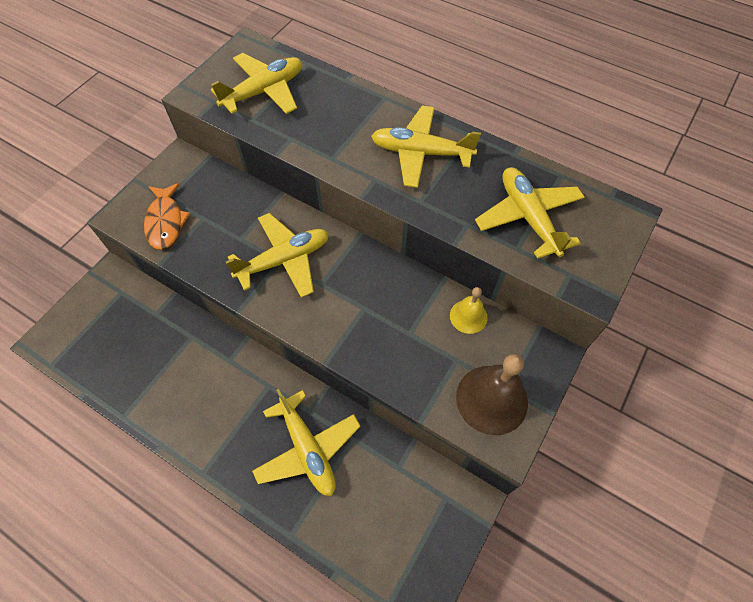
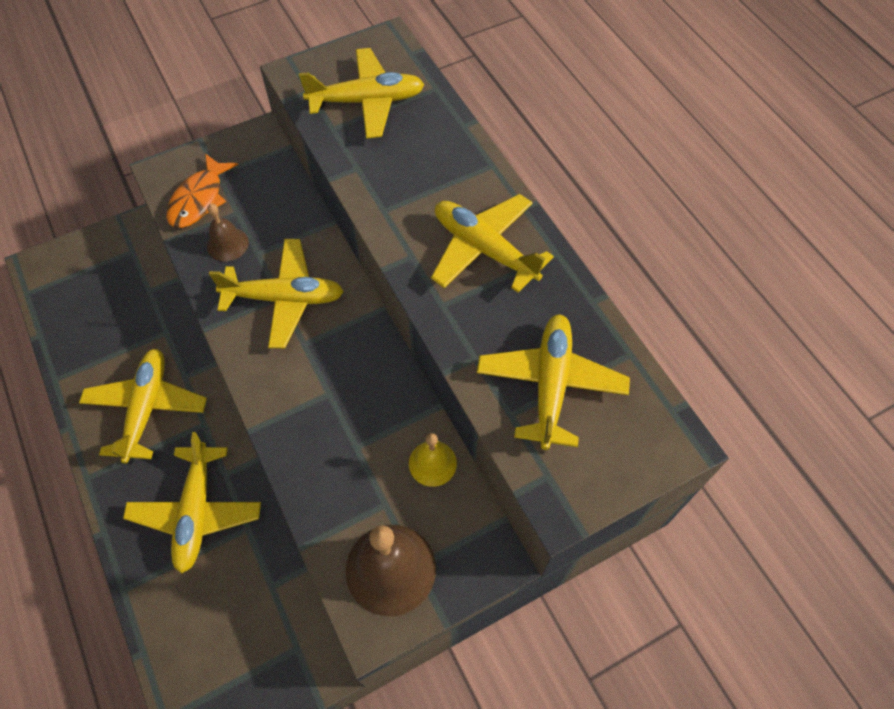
camera: 30 degrees right, 0 degrees up
(212, 243) = (227, 244): none -> brown bell
(215, 397) = (147, 408): none -> yellow plane

